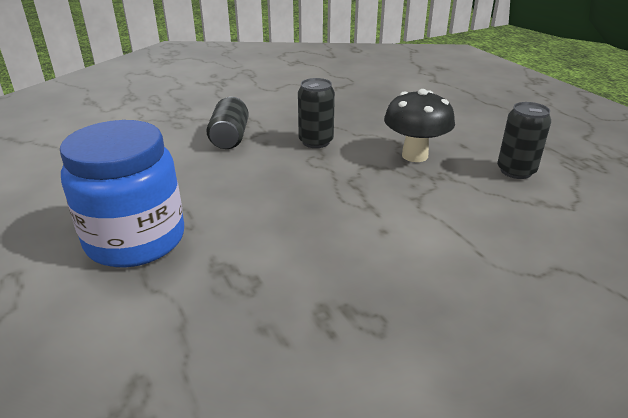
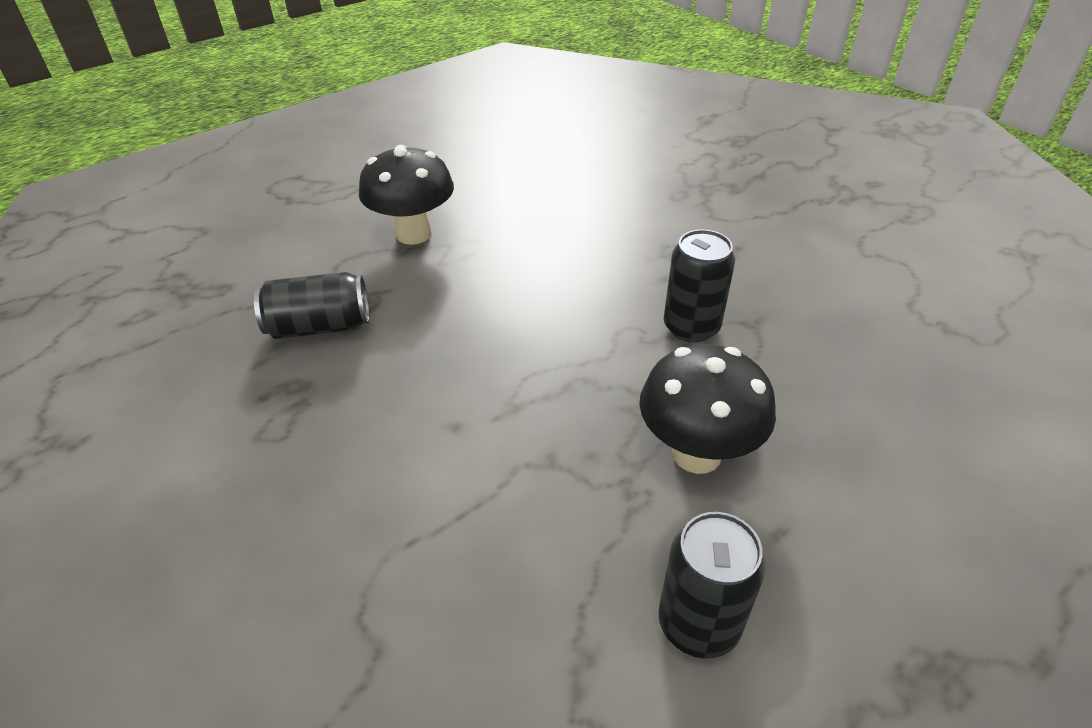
camera: 80 degrees right, 10 degrees up
(135, 239) = (413, 234): blue jar -> black mushroom
(230, 137) = (663, 244): black can -> black can (319, 327)

